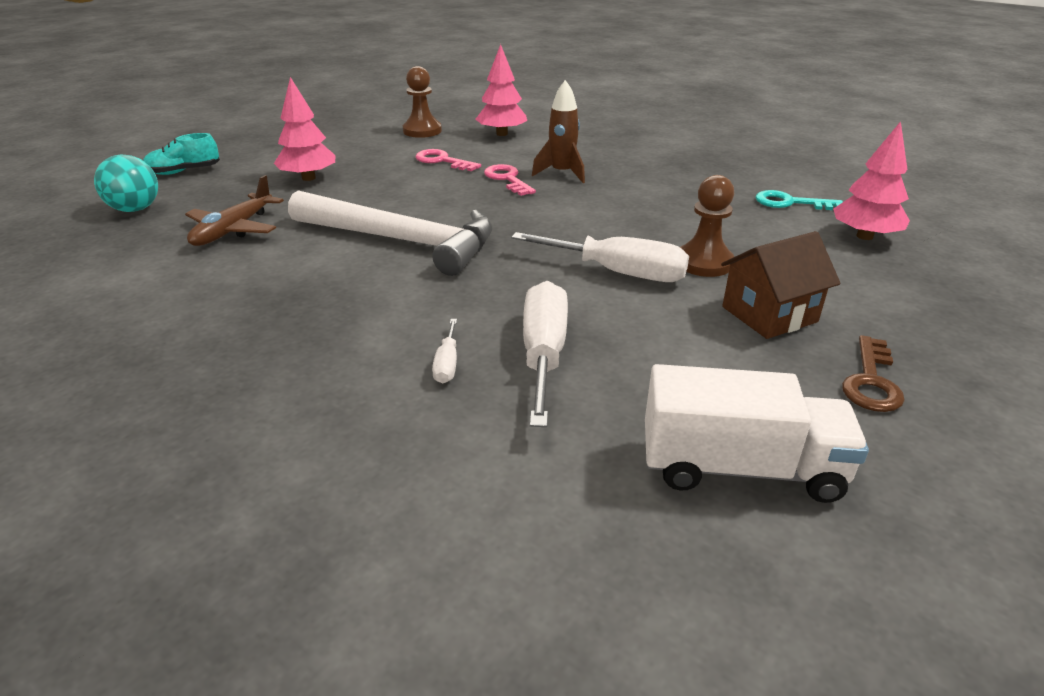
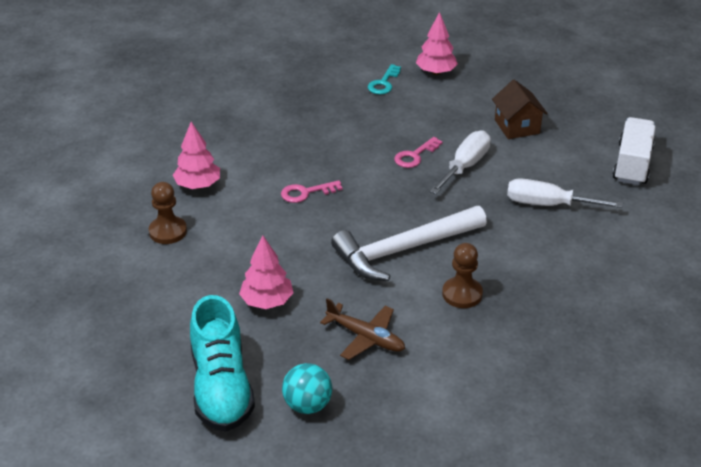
camera: 80 degrees left, 5 degrees up
(184, 171) = (221, 387): turquoise shoe -> turquoise shoe, size x1.99
(402, 241) = (404, 250): white hammer -> white hammer turned 150 degrees counterclockwise
(442, 161) = (253, 223): pink key -> pink key (415, 156)
(447, 364) = (555, 238): white screwdriver -> none
(562, 173) = (303, 165): brown rocket -> none
(704, 262) = (458, 134): brown pawn -> brown pawn (462, 294)
(871, 381) = (575, 115): brown key -> none

